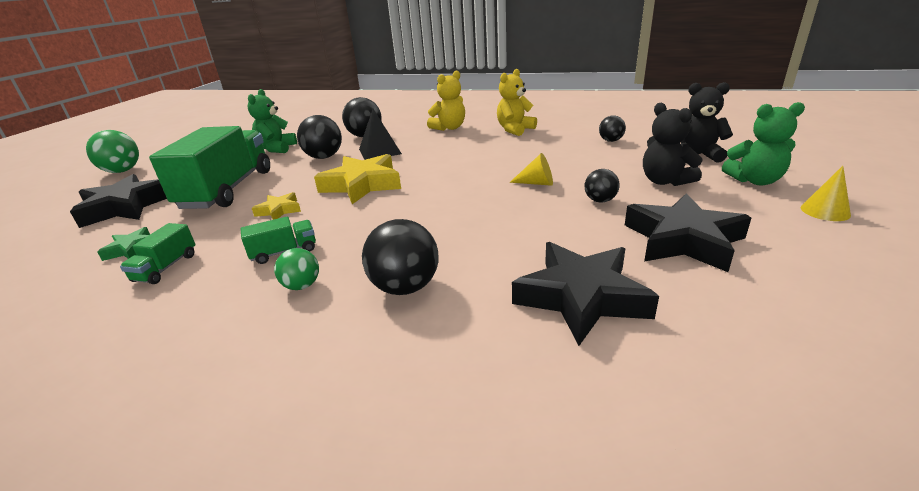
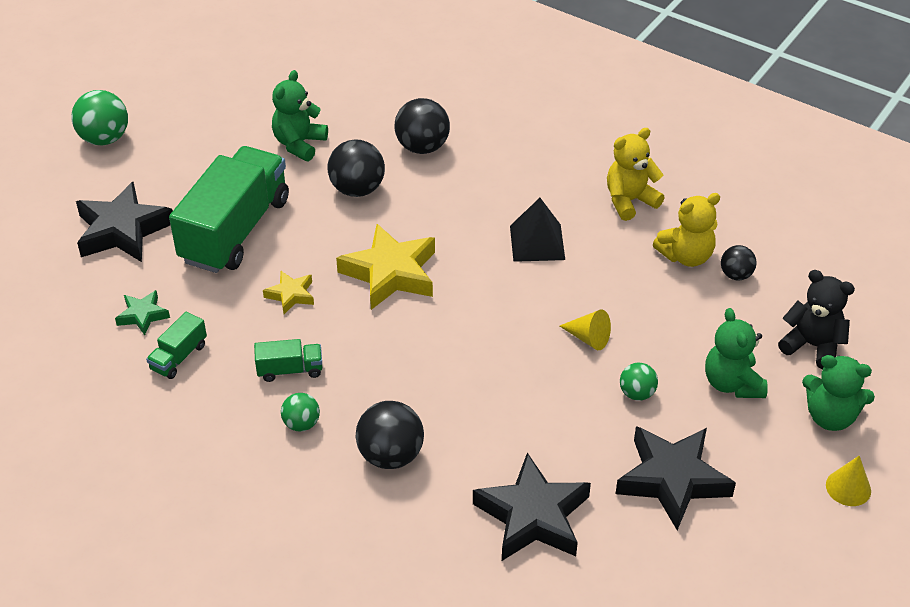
camera: 15 degrees right, 15 degrees up
(380, 151) = (431, 199): black pyramid -> black pyramid (537, 242)
(449, 128) = (544, 163): yellow teddy bear -> yellow teddy bear (686, 256)
(600, 200) = (637, 393): black ball -> green ball
(665, 181) = (732, 383): black teddy bear -> green teddy bear

